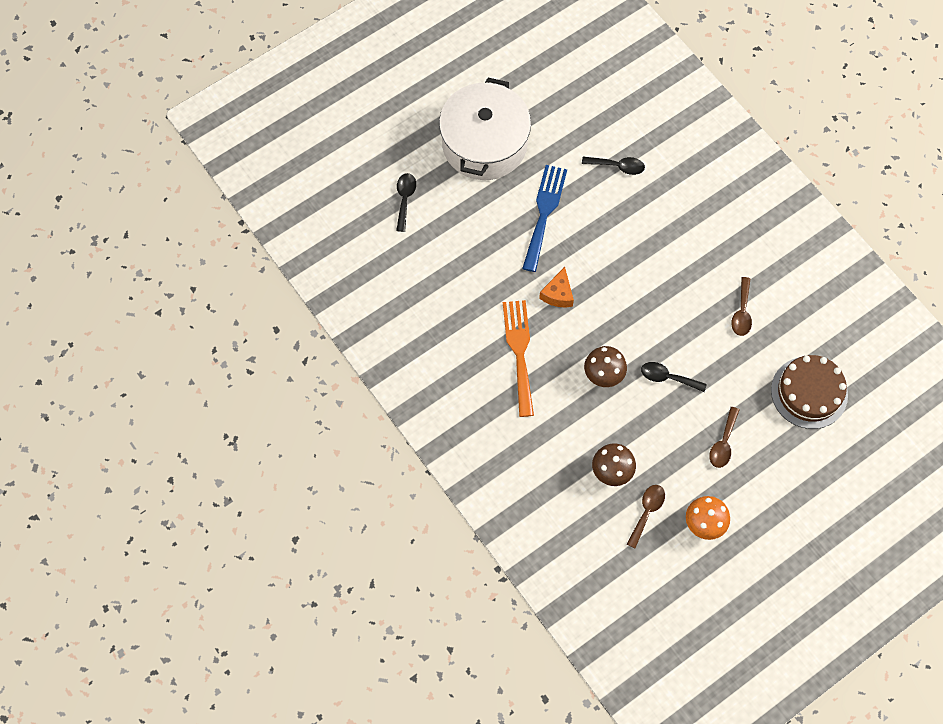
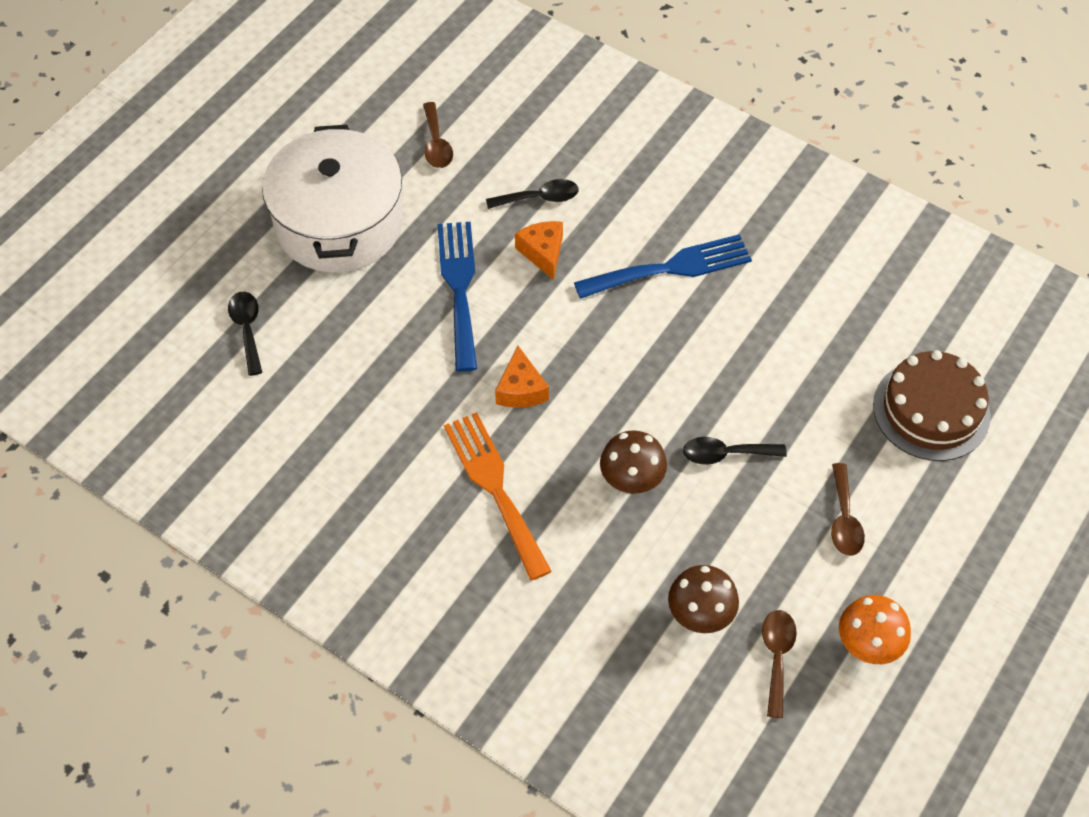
camera: 20 degrees left, 10 degrees down
(605, 205) = (543, 252): none -> orange cheese
(683, 242) = (671, 268): none -> blue fork
(741, 312) = (791, 334): brown spoon -> brown spoon (436, 144)

